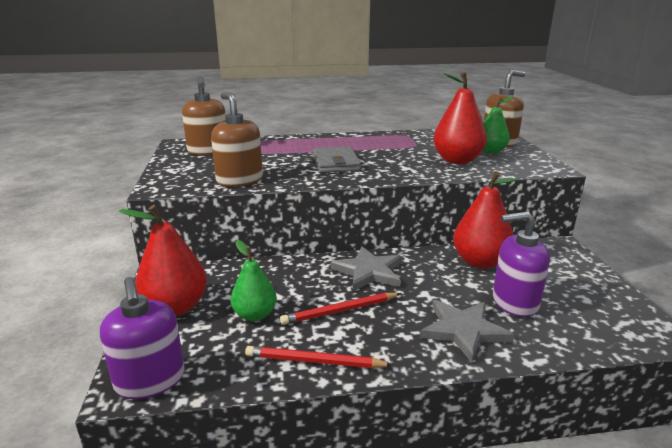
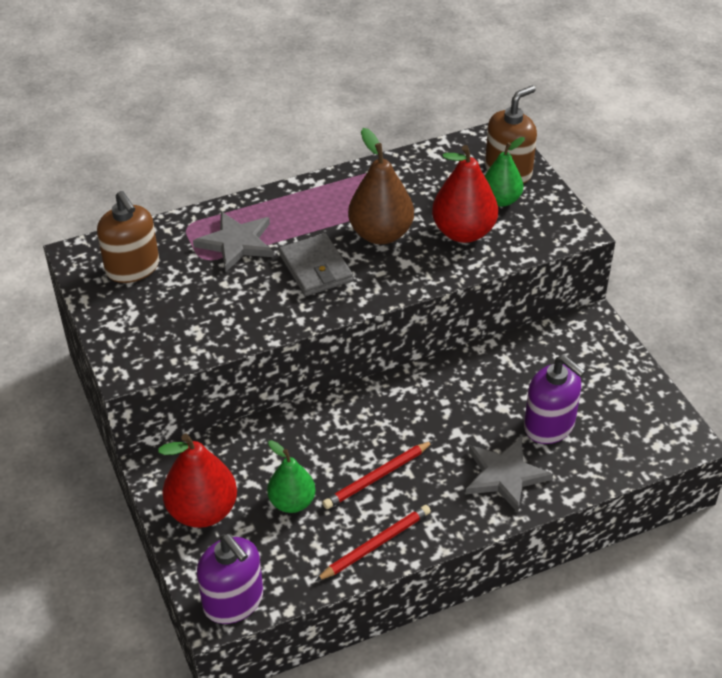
camera: 15 degrees left, 20 degrees up
(239, 180) = (215, 333): brown soap dispenser -> none
(315, 361) = (375, 545): red pencil -> red pencil turned 150 degrees clockwise
(369, 271) = (389, 412): grey star -> grey star (237, 243)
(392, 155) = (381, 234): none -> brown pear
(480, 262) = (506, 369): red pear -> none
(514, 302) = (549, 425): purple soap dispenser -> purple soap dispenser turned 120 degrees counterclockwise

